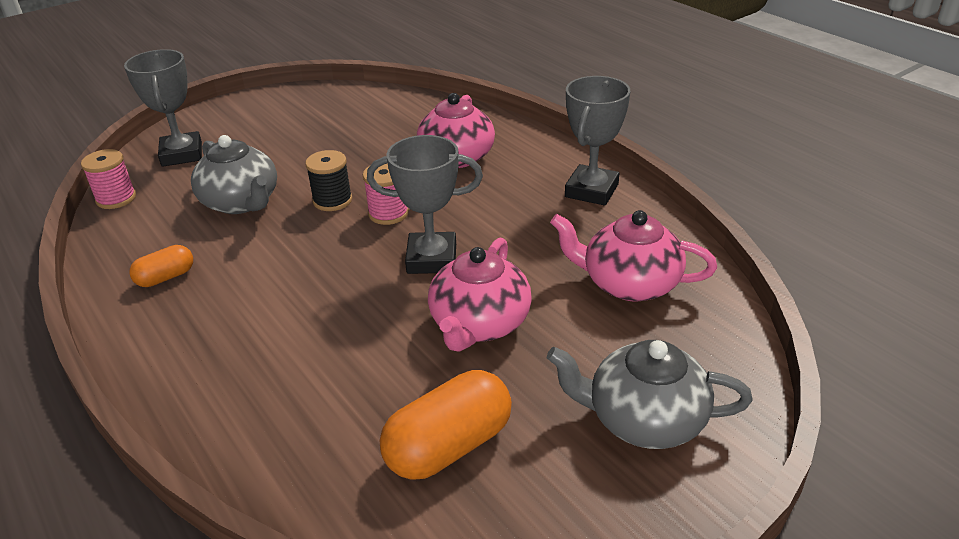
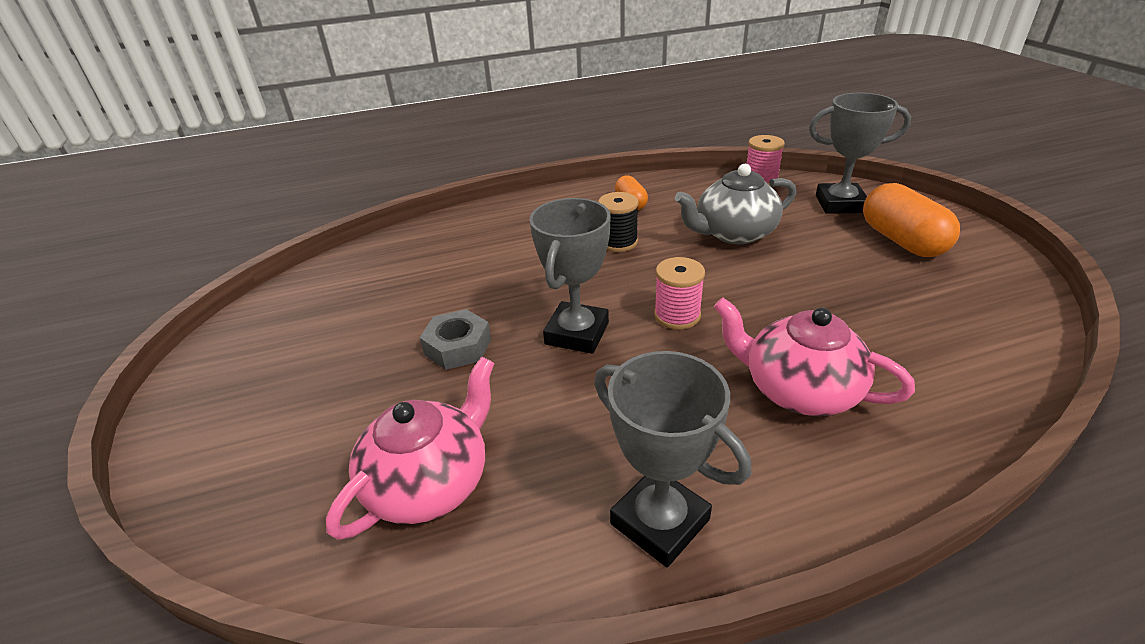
camera: 110 degrees right, 0 degrees up
(332, 200) = (718, 282): black spool -> black spool (618, 242)
(449, 446) = (347, 308): orange capsule -> orange capsule (901, 240)
(479, 324) = (458, 347): pink teapot -> grey nut
(644, 419) = (257, 420): grey teapot -> none

